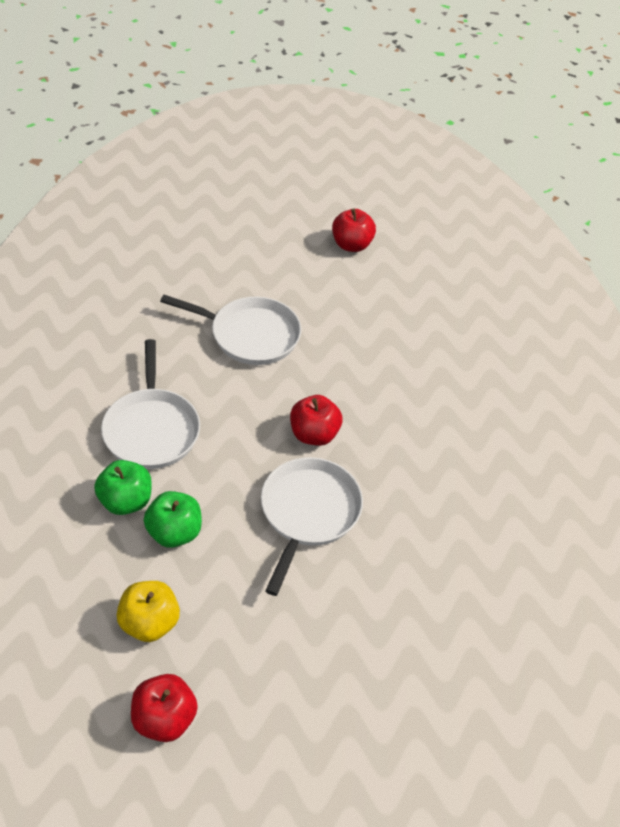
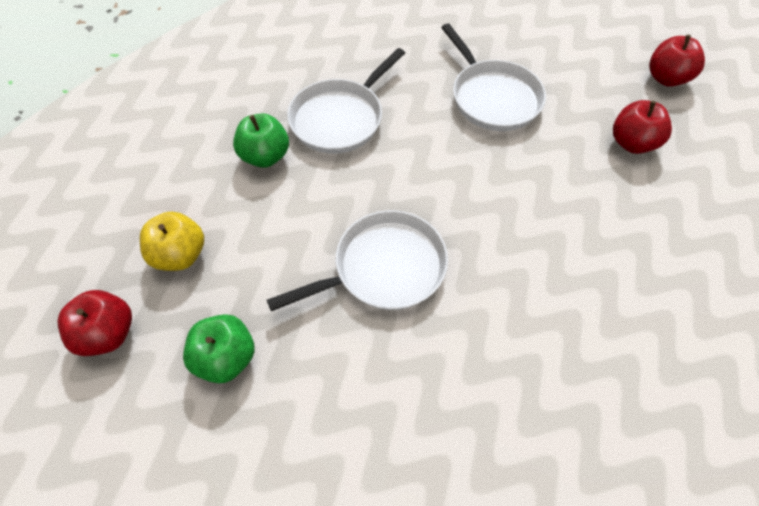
camera: 50 degrees right, 10 degrees up
(174, 532) = (270, 203): green apple -> green apple (226, 357)
(314, 434) = (459, 209): red apple -> red apple (631, 143)

